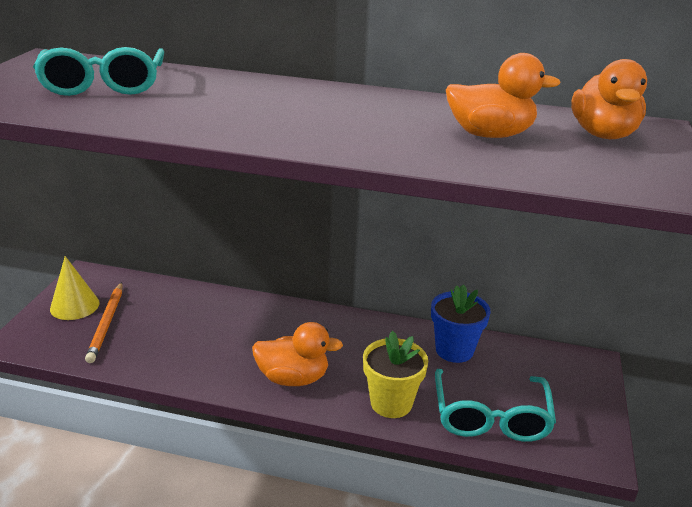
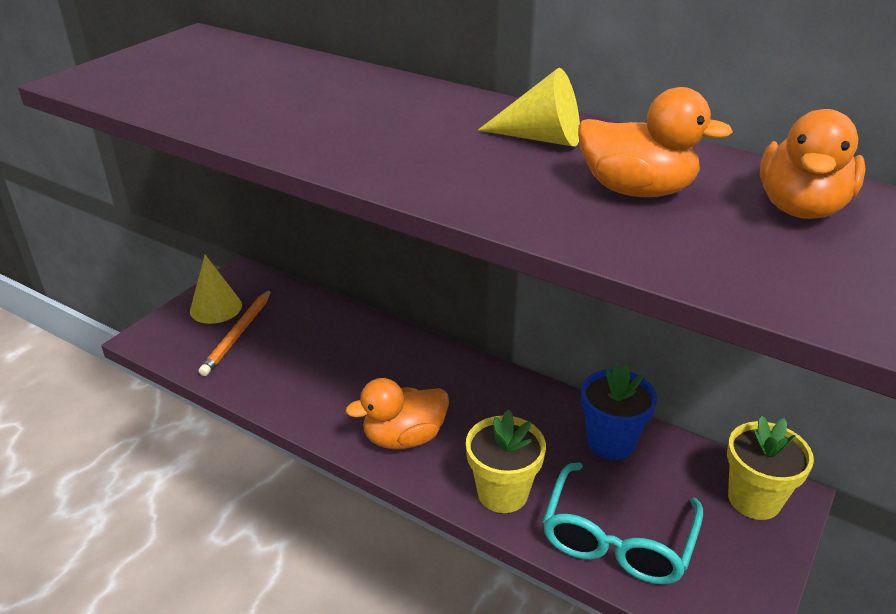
camera: 20 degrees right, 5 degrees up
(103, 85) = (229, 76): turquoise glasses -> none
(293, 378) = (404, 437): orange duck -> orange duck turned 135 degrees clockwise
(396, 108) = (541, 138): none -> yellow cone
(570, 369) = (754, 499): none -> yellow flower pot

